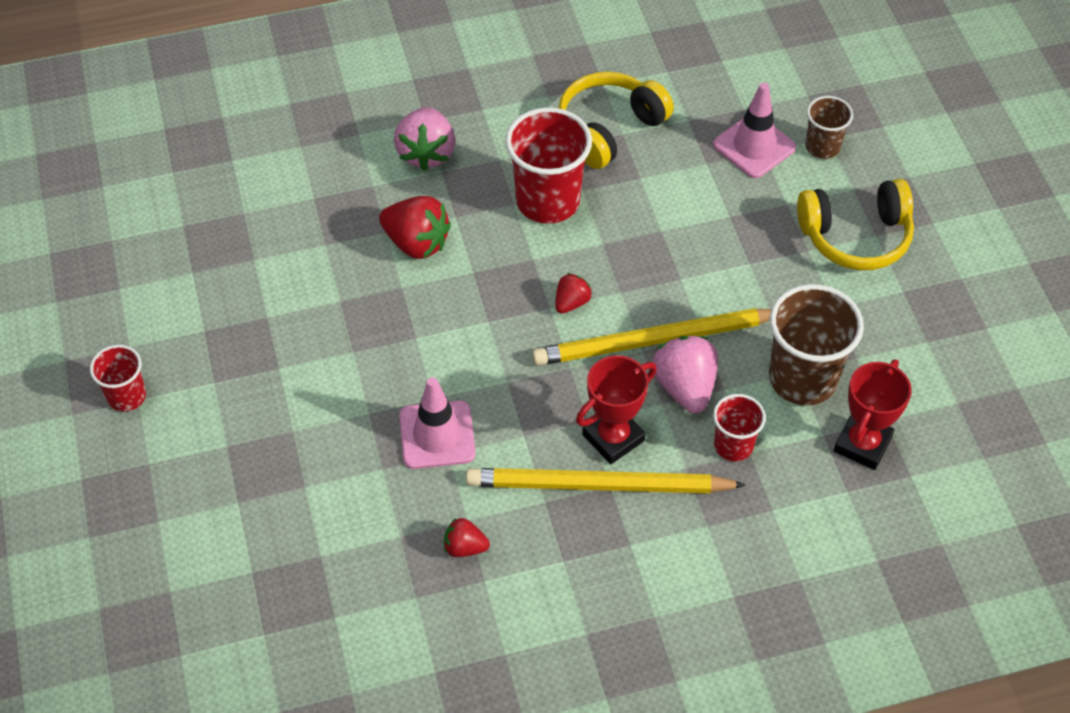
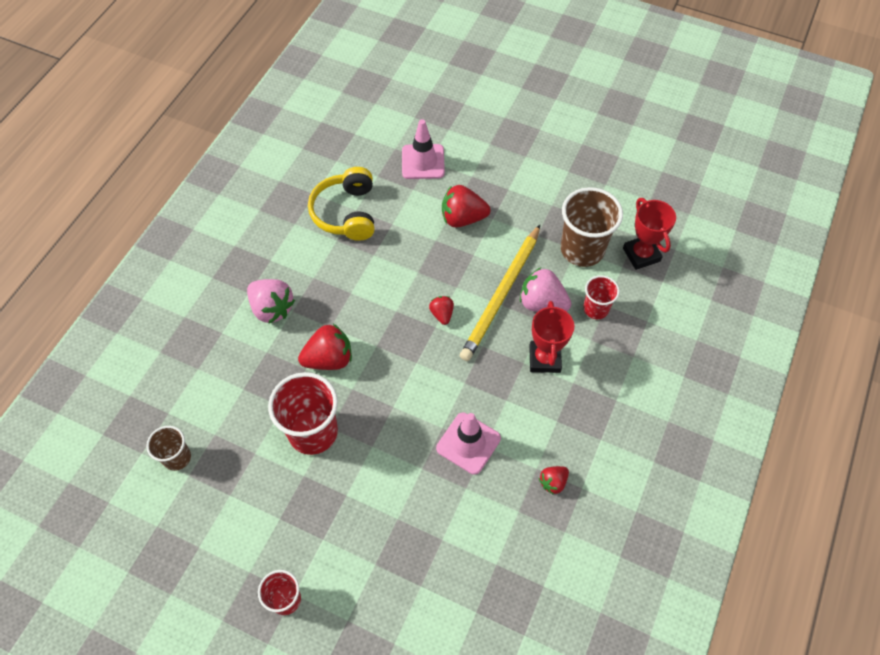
camera: 50 degrees left, 5 degrees up
(548, 201) = (365, 276): red cup -> red cup (313, 432)
(599, 485) = (568, 387): yellow pencil -> none
(718, 235) = (463, 218): none -> red strawberry
(822, 147) = (452, 135): brown cup -> brown cup (177, 457)
(856, 236) = (519, 164): yellow headphones -> none

